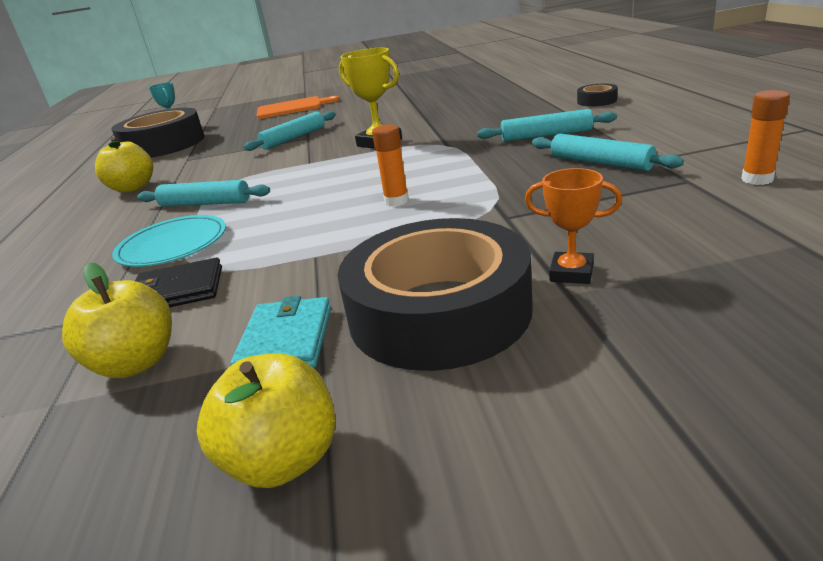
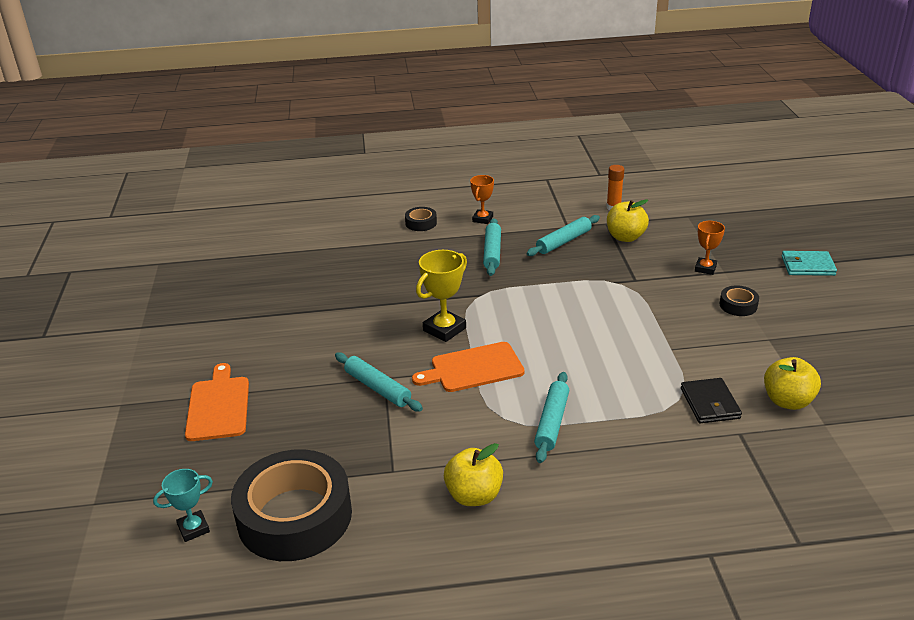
camera: 90 degrees left, 5 degrees up
(172, 245) = (637, 423): turquoise plate -> none
(283, 459) = (842, 342): yellow apple -> yellow apple (625, 237)
(286, 340) = (763, 350): turquoise wallet -> turquoise wallet (807, 266)
(310, 162) = (473, 368): none -> orange cutting board
(396, 201) = (593, 318): orange glue stick -> none
(439, 311) = (738, 305): black tape -> black tape, size x0.42
(631, 119) = (482, 219): none -> orange trophy

